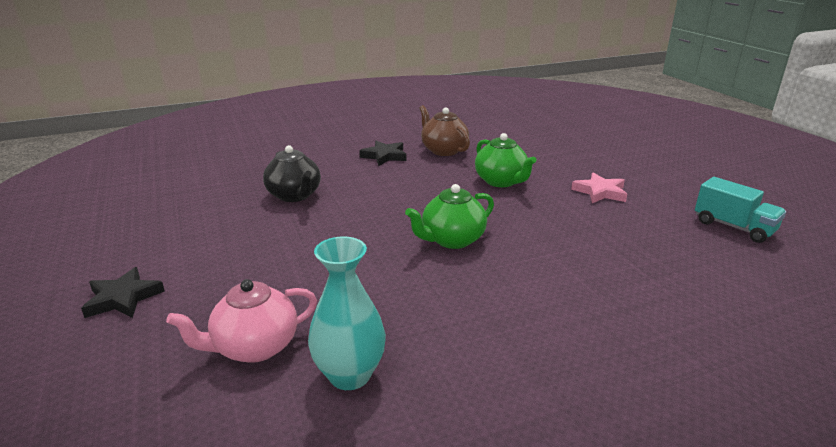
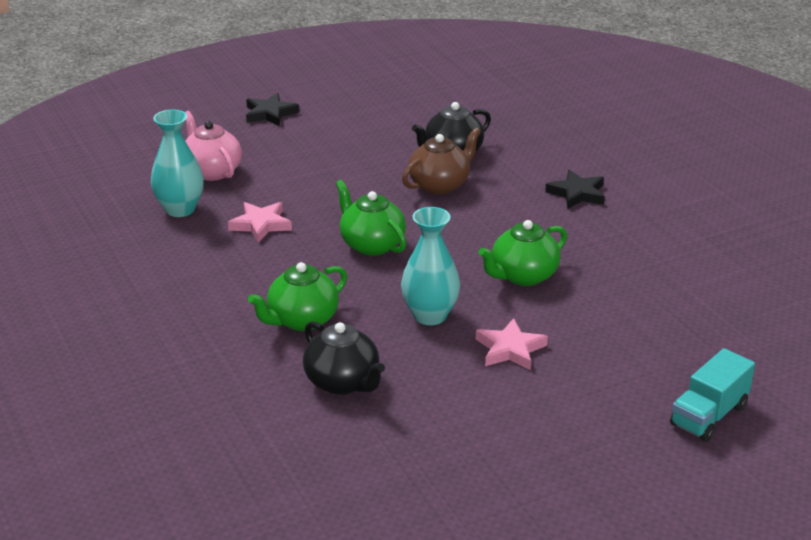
camera: 85 degrees right, 5 degrees up
(403, 305) = (261, 225): none -> pink star
(443, 150) = (612, 233): brown teapot -> brown teapot (440, 185)
(564, 218) = (430, 315): none -> turquoise vase
(589, 280) = (302, 320): none -> green teapot
(678, 260) = (343, 382): none -> black teapot
(733, 227) = (429, 442): turquoise truck -> turquoise truck (708, 415)

